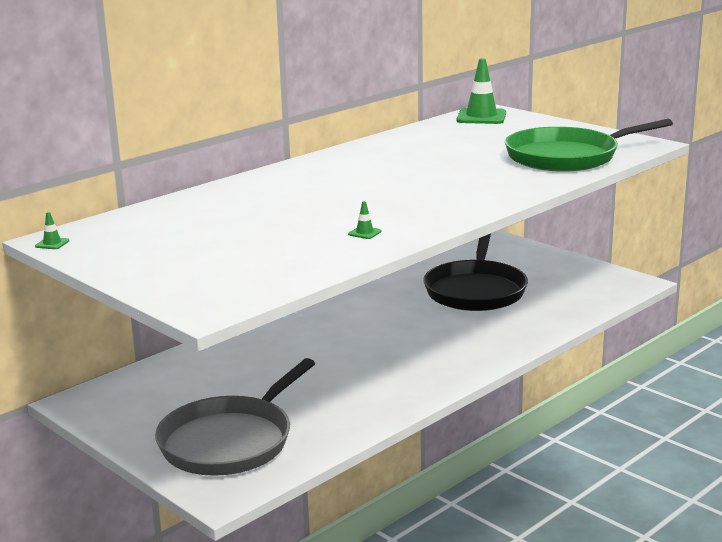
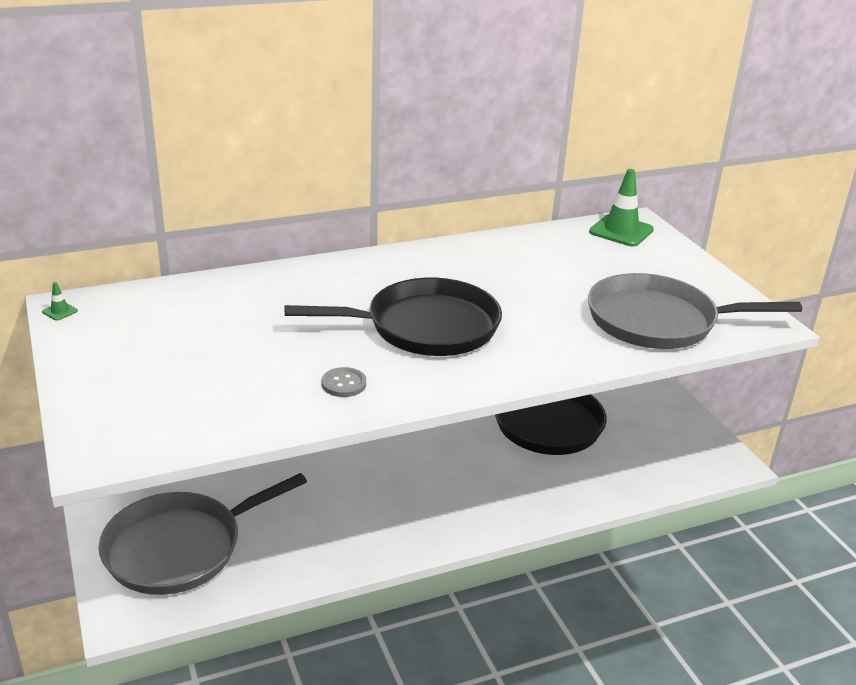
camera: 20 degrees right, 10 degrees up
(364, 233) = (344, 384): green traffic cone -> grey button
(391, 192) = (426, 327): none -> black pan
(567, 157) = (658, 321): green pan -> grey pan

